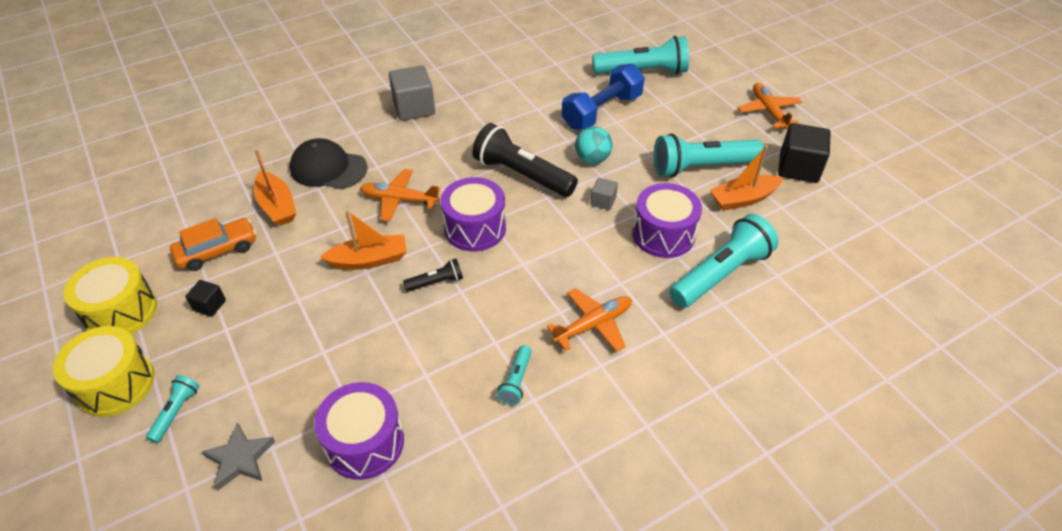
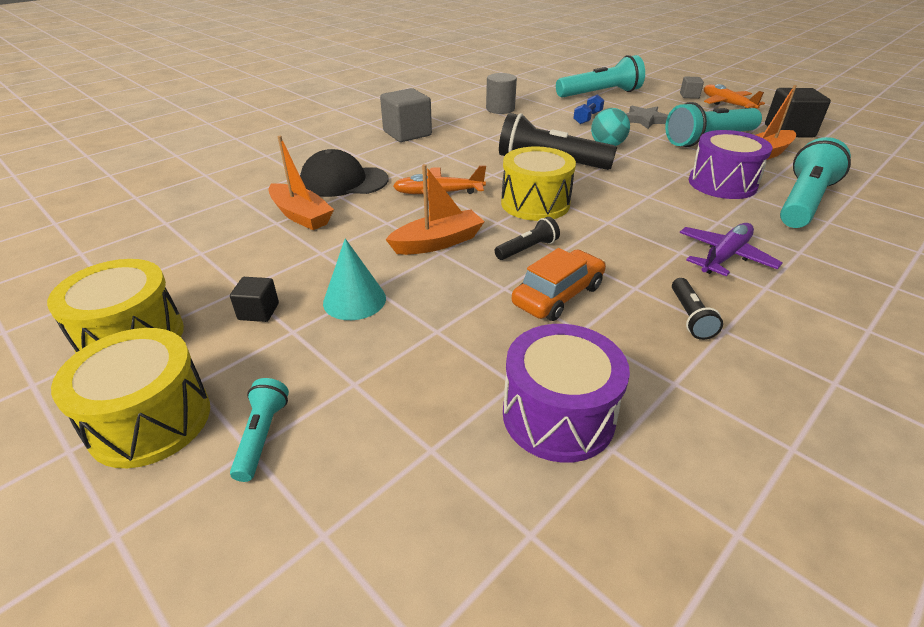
camera: 15 degrees left, 10 degrees down
(217, 251) = (245, 261): orange car -> orange car (558, 295)
(240, 459) = (391, 474): grey star -> grey star (645, 120)
(279, 309) = (354, 300): none -> turquoise cone
(475, 228) = (535, 203): purple drum -> yellow drum
(516, 381) = (690, 317): turquoise flashlight -> black flashlight
(523, 82) = (500, 109): none -> grey cylinder
(593, 325) = (724, 257): orange plane -> purple plane
(602, 111) = (587, 118): blue dumbbell -> blue dumbbell, size x0.50
(603, 201) = (644, 170): grey cube -> grey cube (689, 96)

